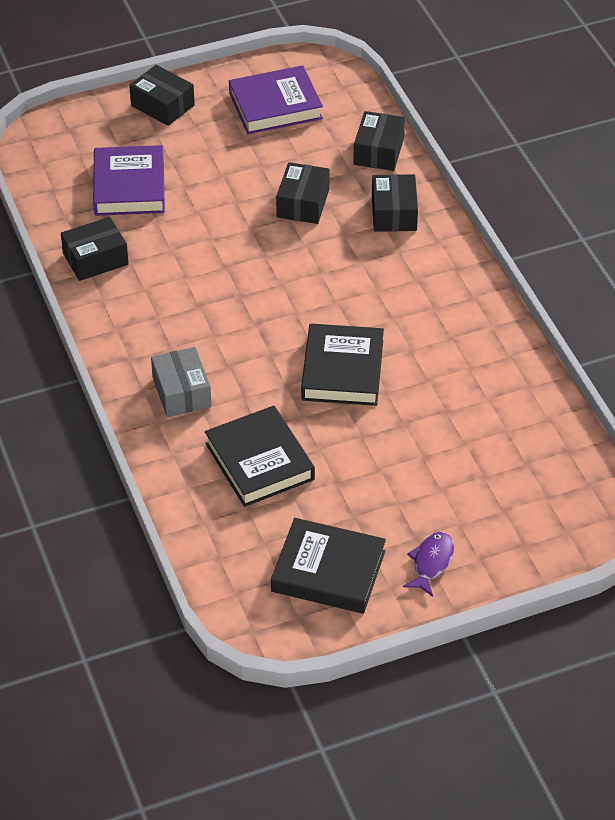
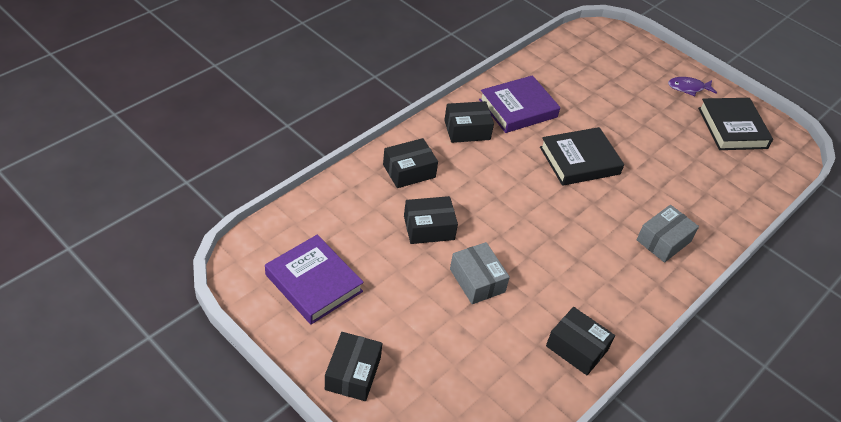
camera: 120 degrees left, 0 degrees up
(129, 186) = (477, 357): purple book -> purple book (518, 108)
(215, 216) = (477, 280): none -> grey box
(259, 461) = (685, 181): black book -> none
(378, 151) = (341, 197): black box -> black box (467, 130)

